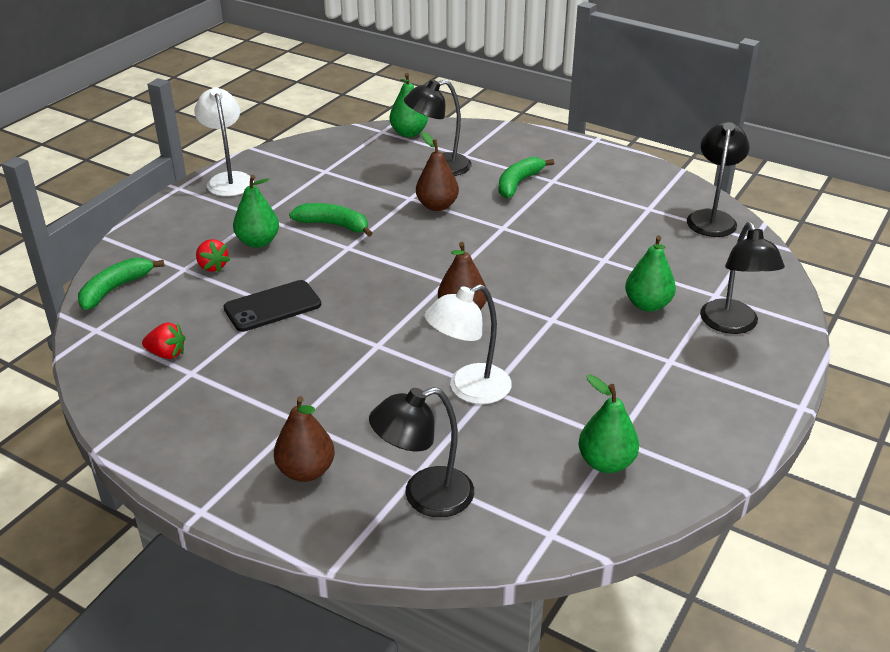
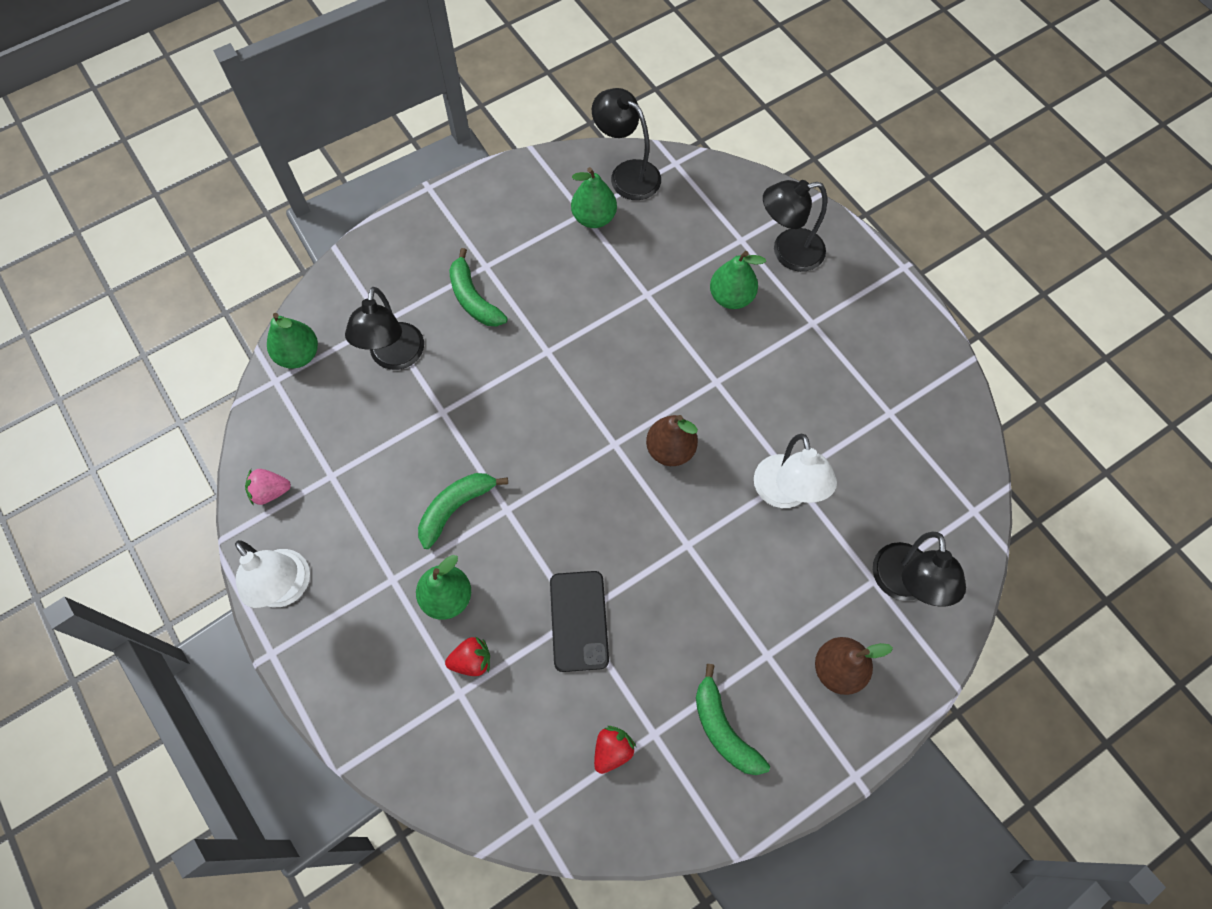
camera: 65 degrees left, 30 degrees up
(115, 289) = (463, 780): green banana -> green banana (723, 729)
(228, 179) = (287, 589): white lamp -> white lamp turned 135 degrees counterclockwise
(297, 153) = (270, 492): none -> pink strawberry
(437, 206) = (474, 392): brown pear -> none
(606, 462) = (913, 434): green pear -> green pear (594, 218)
(732, 325) = (787, 252): black lamp -> black lamp turned 150 degrees clockwise

